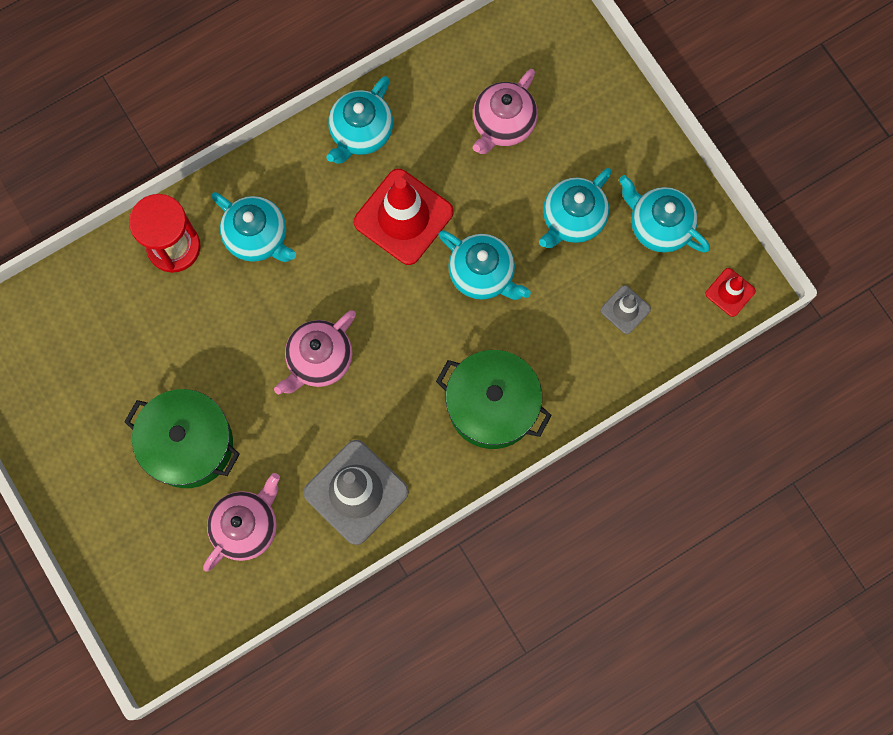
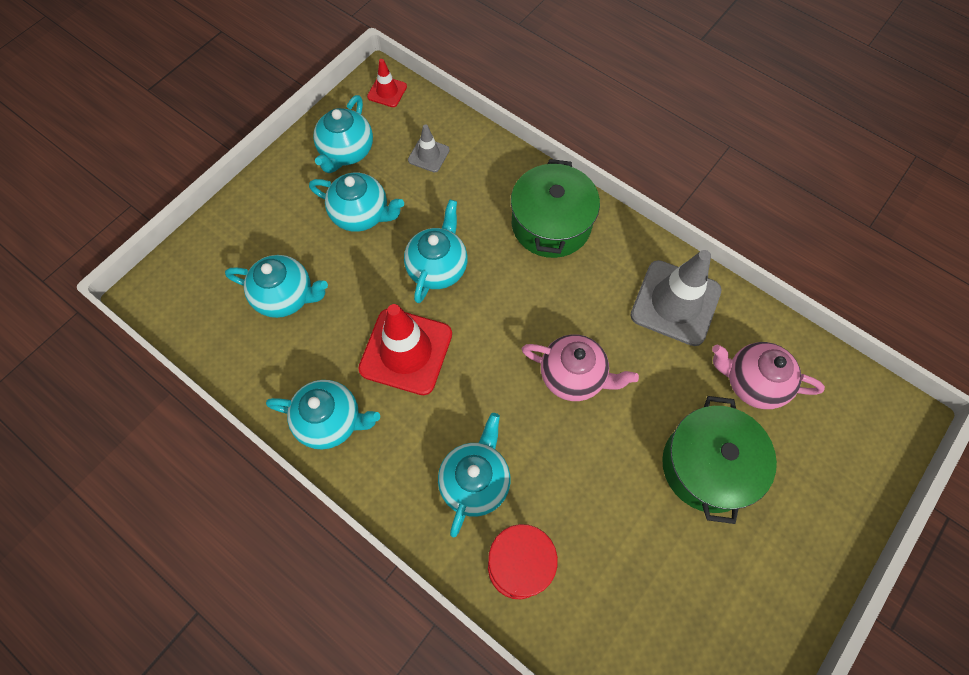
camera: 110 degrees left, 10 degrees down
(503, 125) = (286, 296): pink teapot -> turquoise teapot

